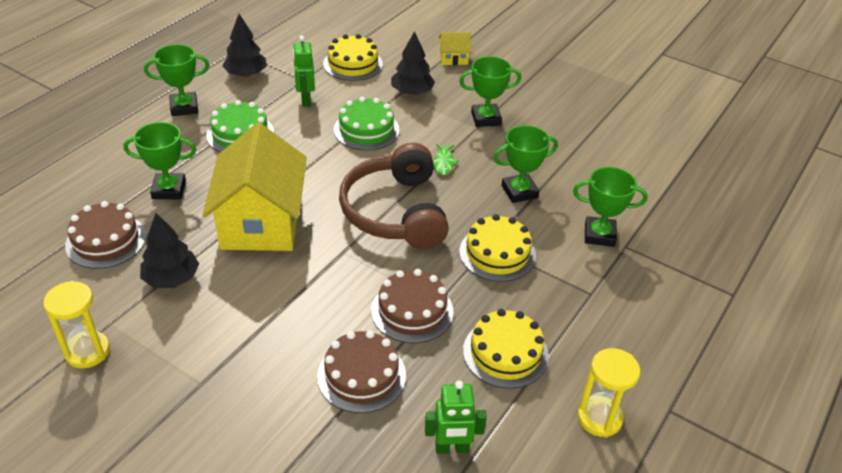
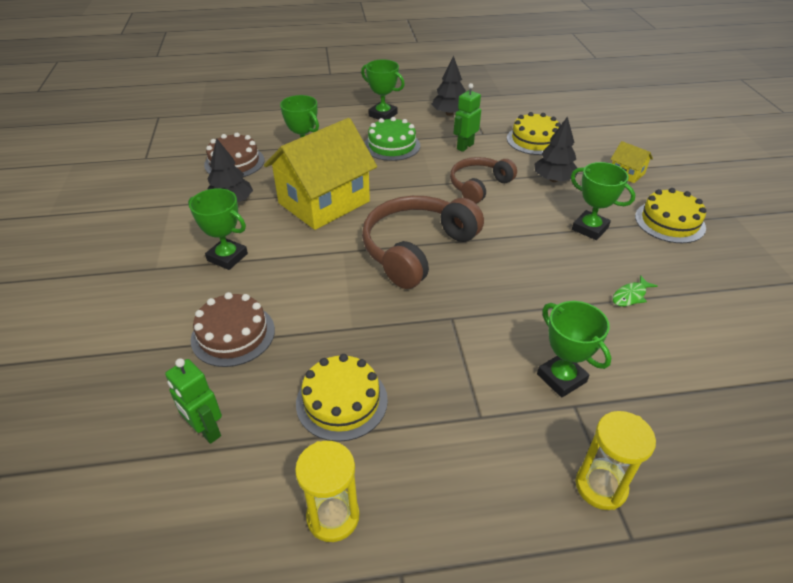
camera: 50 degrees right, 0 degrees up
(87, 351) = (140, 212): yellow hourglass -> yellow hourglass (601, 486)
(366, 130) = (479, 186): green cake -> brown headphones
(412, 311) = (326, 320): brown cake -> none
(444, 163) = (504, 239): green fish -> green fish (630, 296)
(497, 253) = (447, 328): yellow cake -> yellow cake (669, 222)
(519, 191) = (537, 297): green trophy -> green trophy (227, 257)

